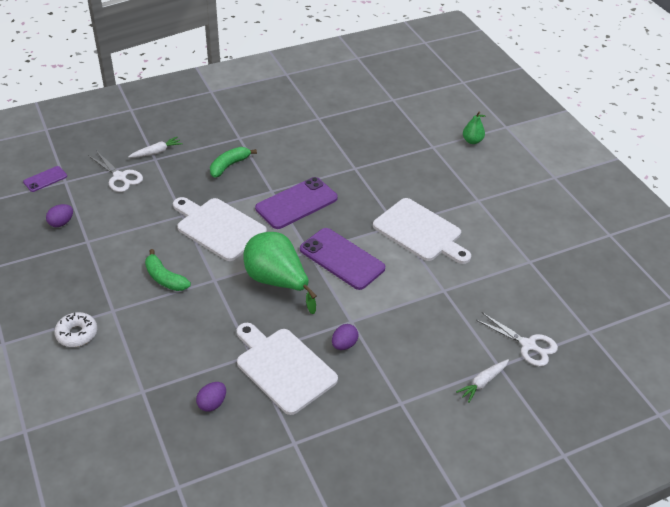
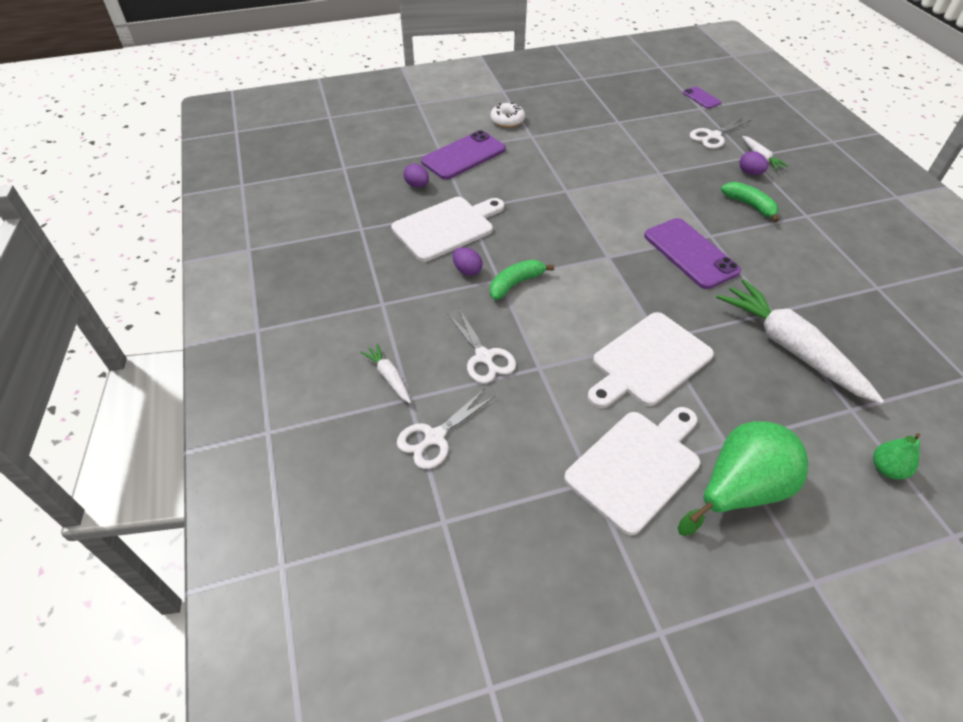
camera: 100 degrees right, 5 degrees up
(61, 223) = (641, 108): purple egg -> purple egg (750, 173)
(164, 278) = (569, 162): green banana -> green banana (516, 283)
(218, 227) = (642, 195): white cutting board -> white cutting board (636, 466)
(277, 281) = (561, 230): green pear -> green pear (739, 490)
(342, 259) = (596, 282): purple phone -> purple phone (463, 156)
(388, 164) = (791, 348): none -> white carrot
(443, 323) = (484, 357): none -> white scissors

